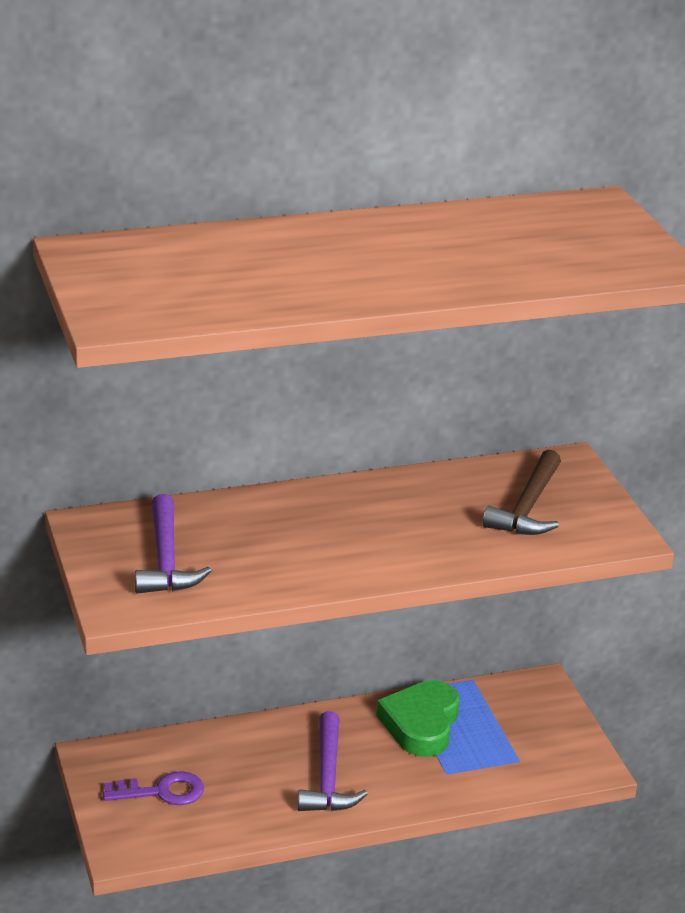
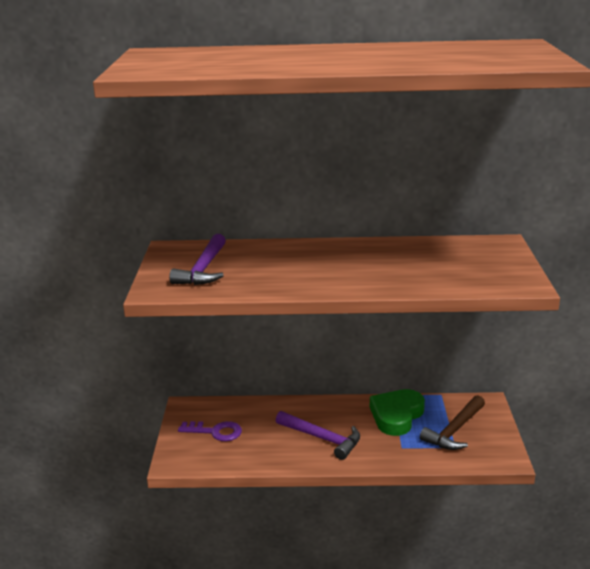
camera: 20 degrees right, 5 degrees down
(328, 777) = (322, 438): purple hammer -> purple hammer turned 75 degrees counterclockwise
(528, 507) = (461, 263): brown hammer -> brown hammer (454, 430)

